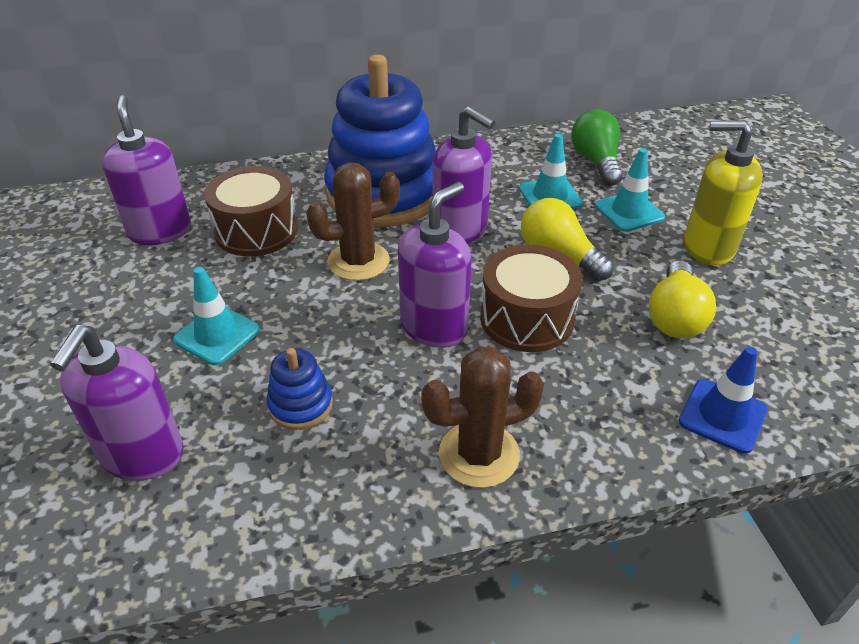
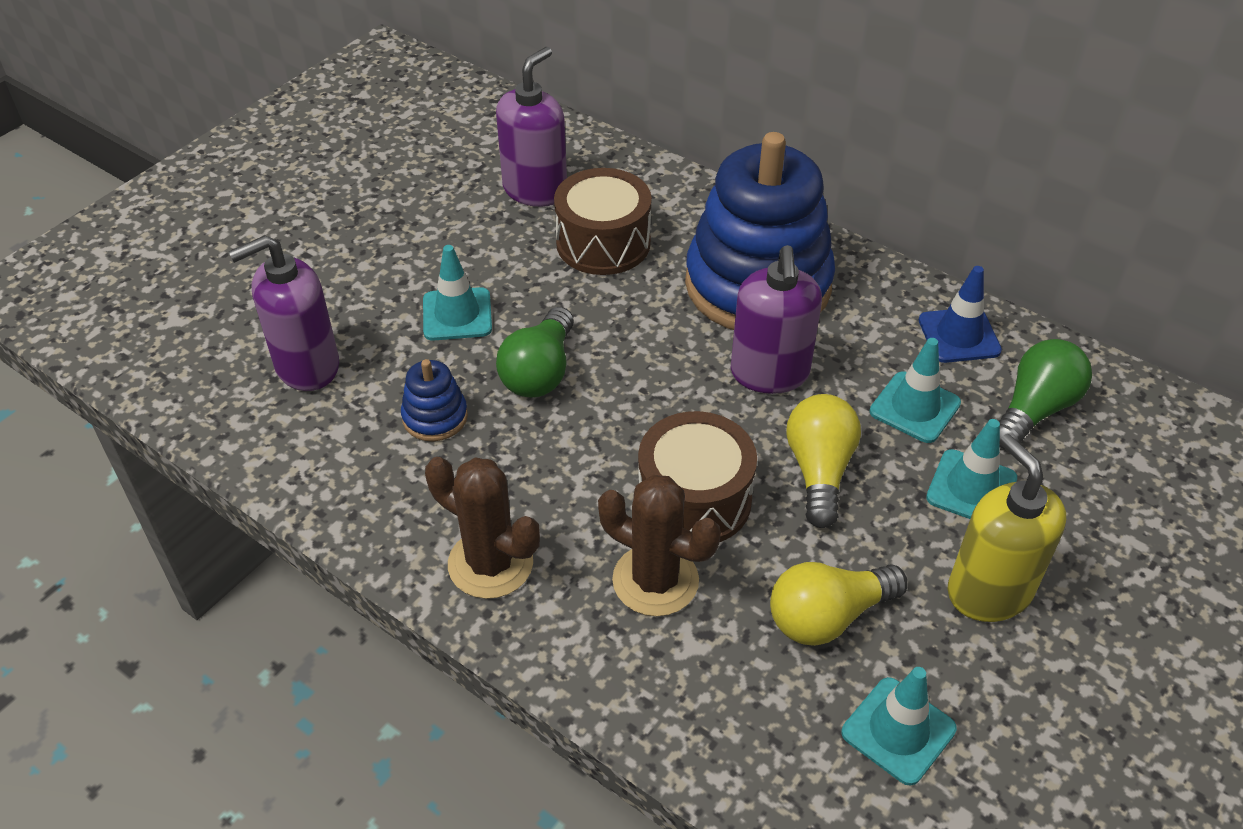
camera: 50 degrees right, 5 degrees up
(329, 324) = (540, 371): none -> green light bulb
(358, 261) = (639, 334): brown cactus -> brown cactus (655, 580)
(434, 327) = (610, 441): purple soap dispenser -> none
(722, 416) = (715, 724): blue traffic cone -> blue traffic cone (959, 335)
(783, 338) = (898, 731): none -> turquoise traffic cone

